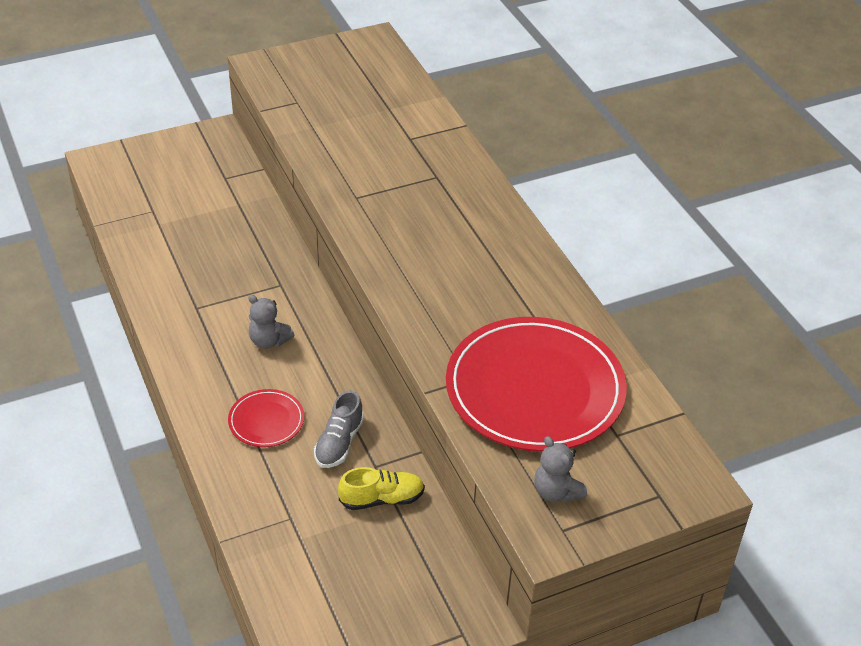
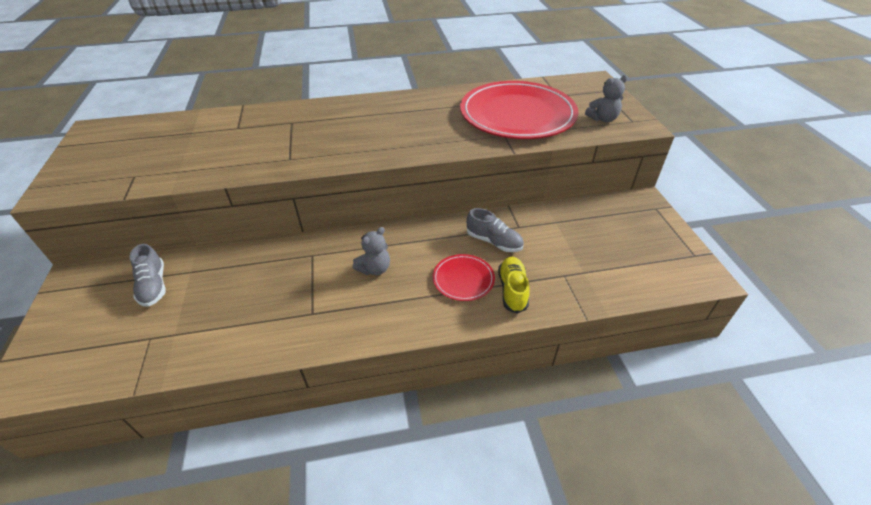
camera: 75 degrees left, 0 degrees up
(215, 187) = (153, 286): none -> grey shoe
(382, 499) = (548, 227): yellow shoe -> yellow shoe (512, 290)

